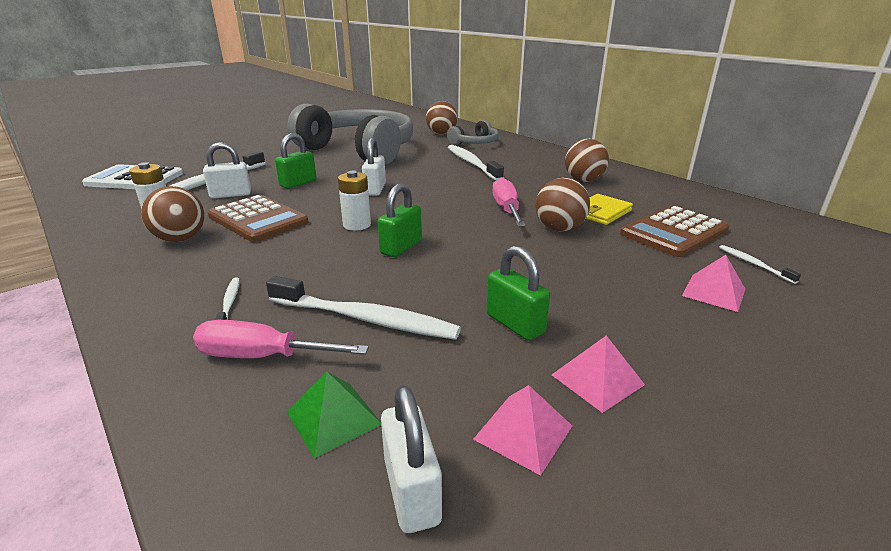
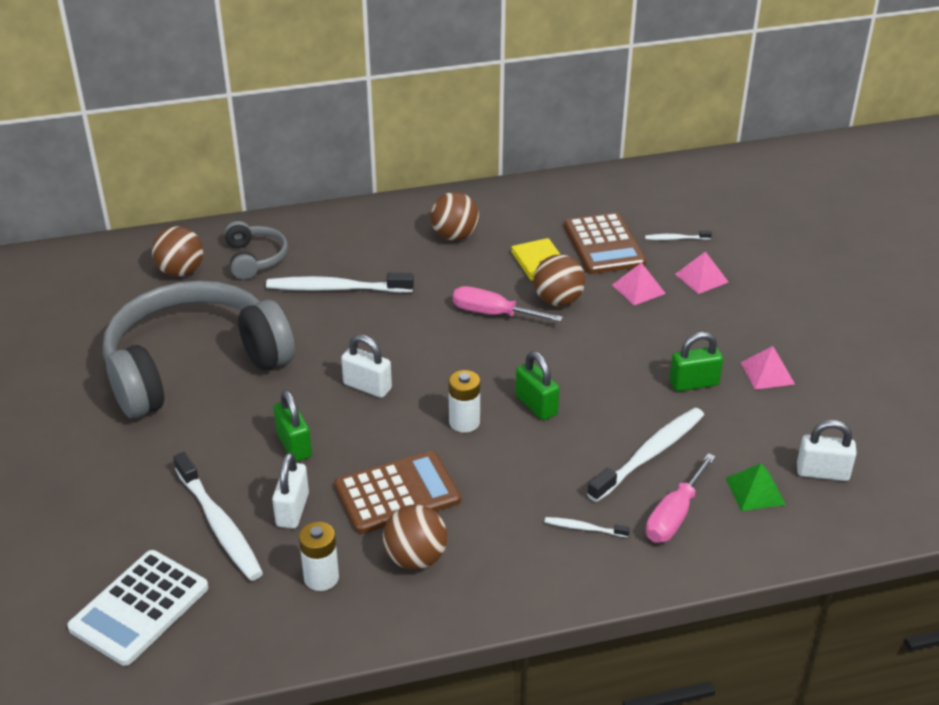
camera: 65 degrees left, 10 degrees up
(523, 432) = (797, 419): pink pyramid -> pink pyramid (638, 289)

